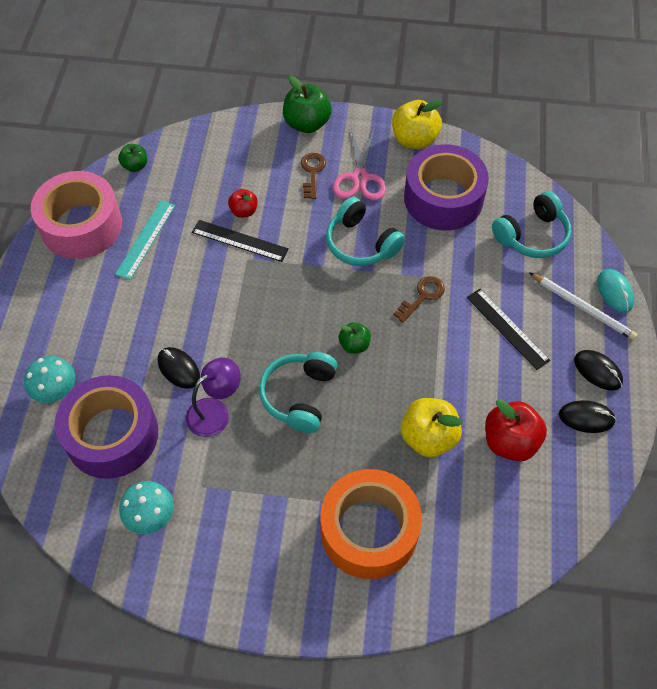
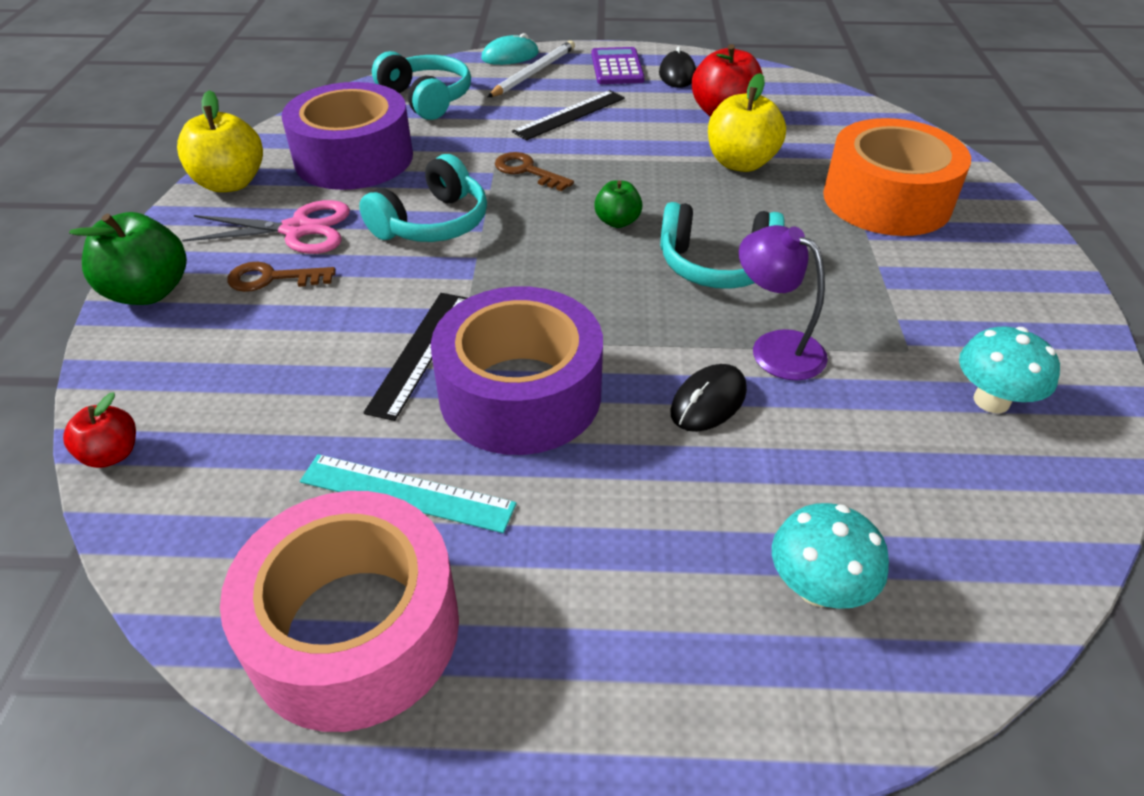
camera: 95 degrees left, 15 degrees down
(112, 435) = (874, 475): purple tape -> purple tape (520, 393)
(135, 166) = (179, 546): green apple -> none
(244, 211) = (349, 353): red apple -> red apple (112, 454)
(597, 371) = (617, 67): black mouse -> purple calculator

